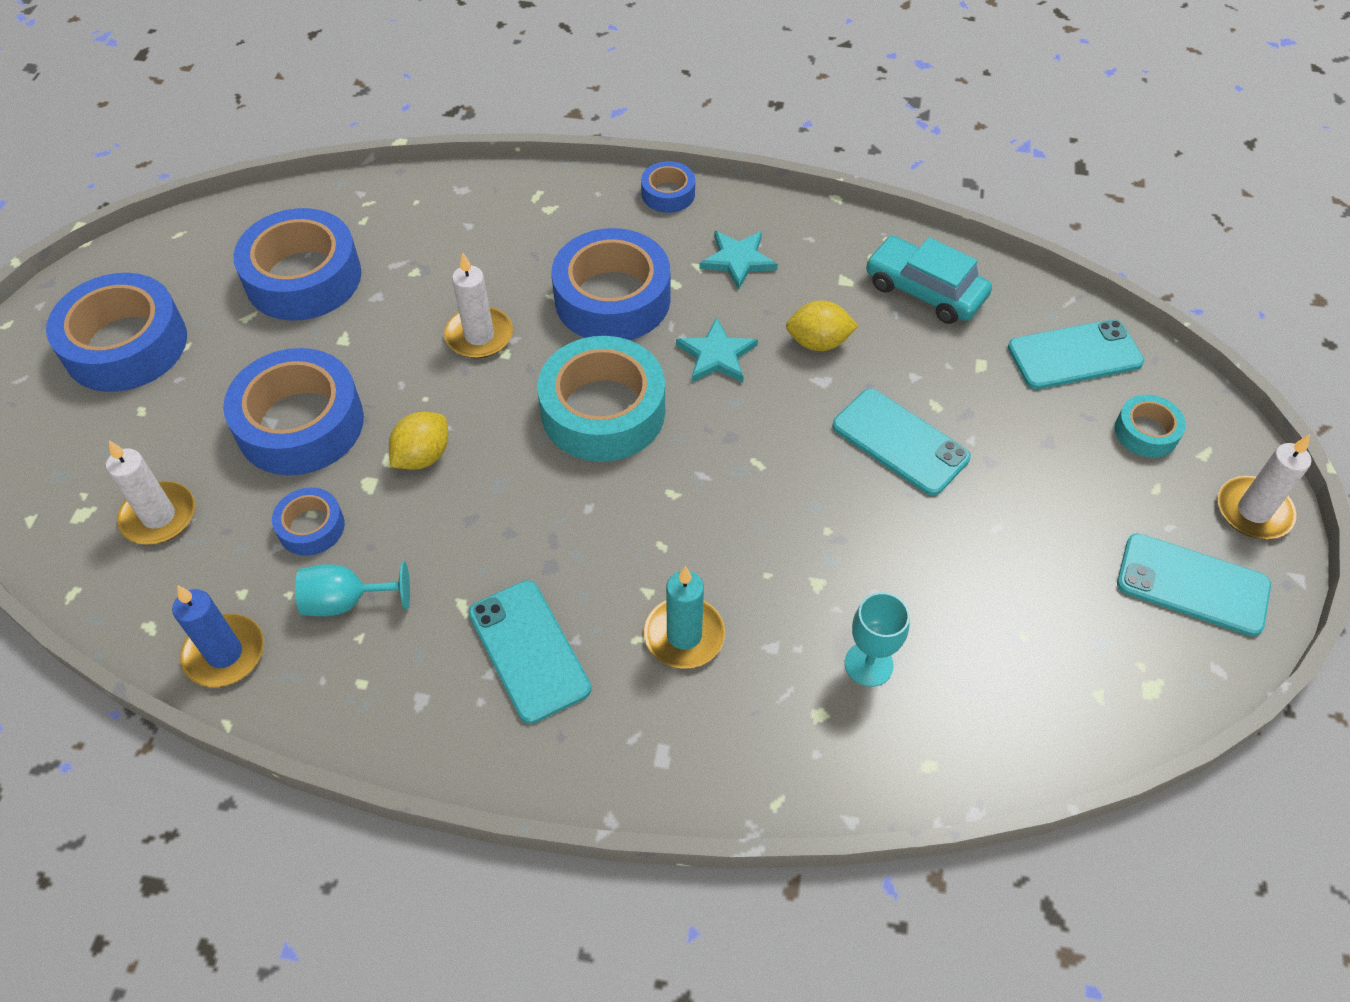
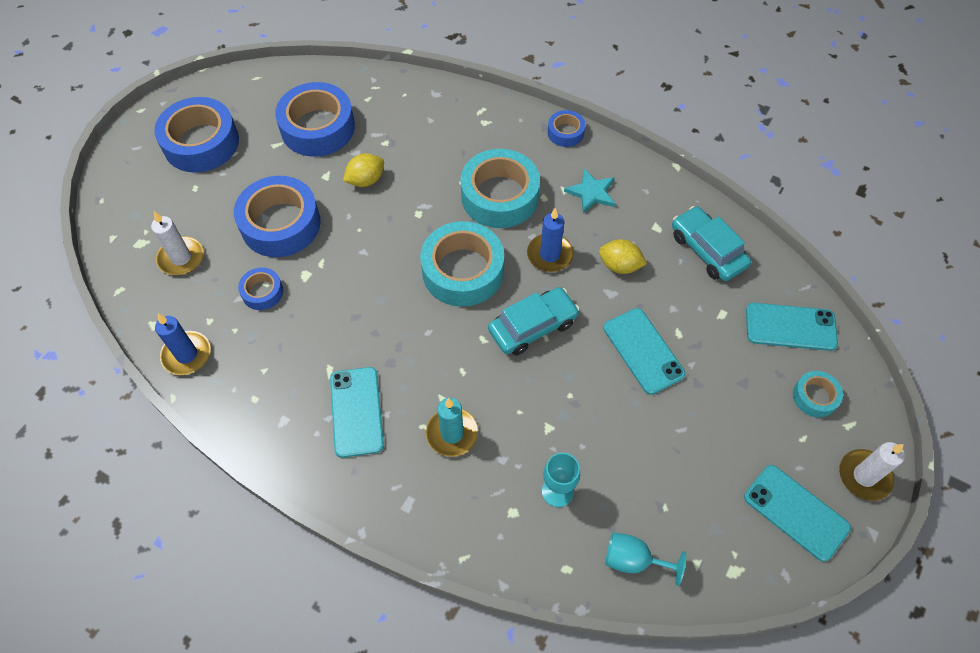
camera: 20 degrees right, 5 degrees up
(346, 601) = (264, 345): turquoise goblet -> turquoise goblet (633, 560)
(423, 456) = (343, 267): yellow lemon -> yellow lemon (366, 180)
(479, 336) = (407, 197): white candle -> none
(612, 298) = (499, 196): blue tape -> turquoise tape
(716, 355) = (550, 255): turquoise star -> blue candle
(735, 456) = (533, 326): none -> turquoise car

